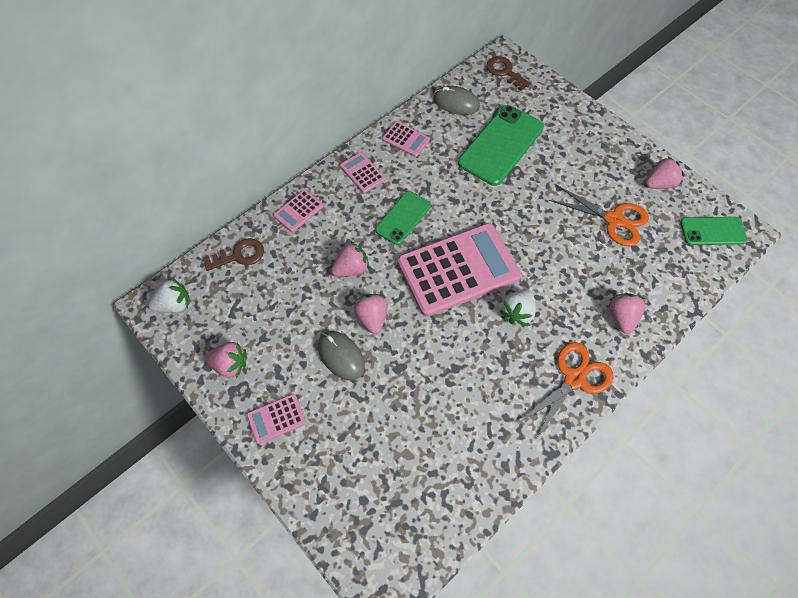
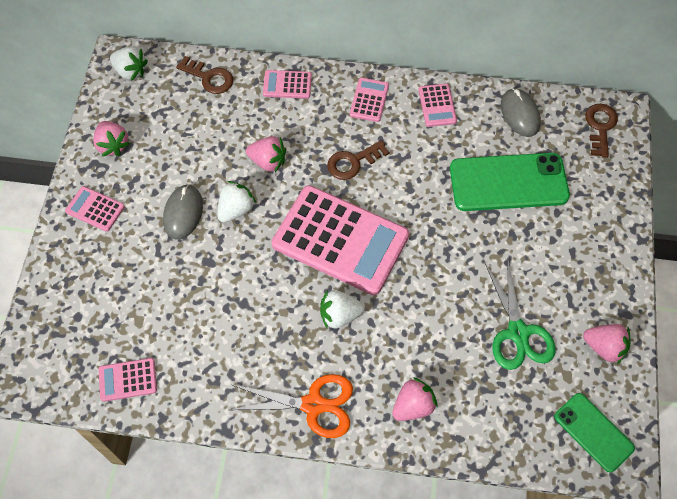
camera: 50 degrees right, 0 degrees up
(372, 318) = (236, 209): pink strawberry -> white strawberry
(403, 218) = (353, 162): green phone -> brown key
(452, 498) = (128, 380): none -> pink calculator
(614, 220) = (518, 332): orange scissors -> green scissors

